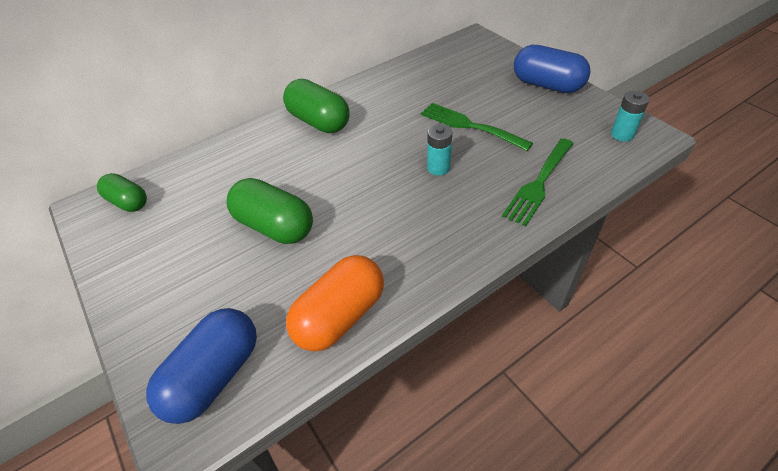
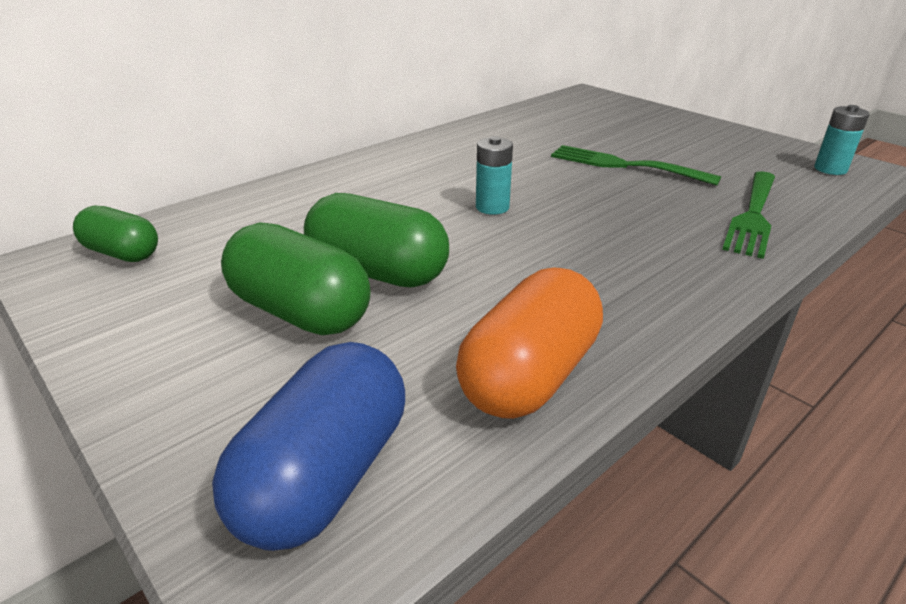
camera: 10 degrees left, 15 degrees down
(319, 122) = (409, 165): green capsule -> green capsule (300, 312)
(438, 168) = (603, 204): turquoise battery -> turquoise battery (492, 207)
(547, 85) = (704, 130): blue capsule -> none

